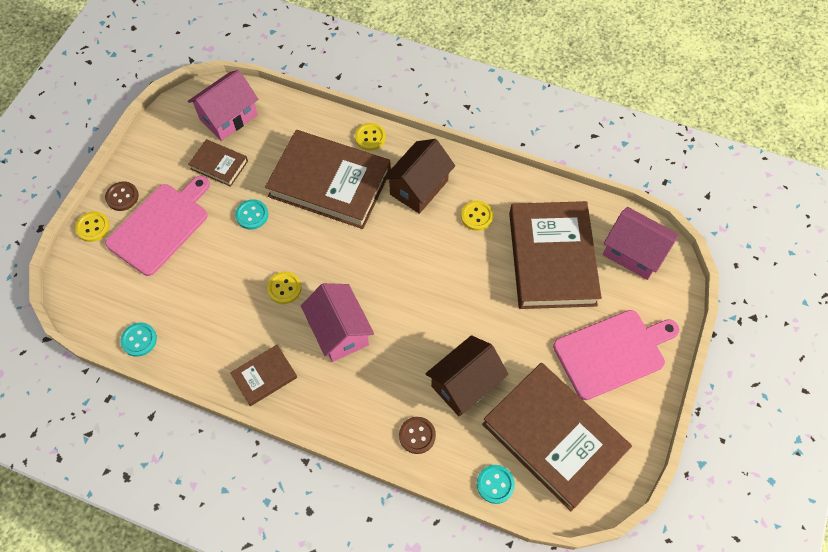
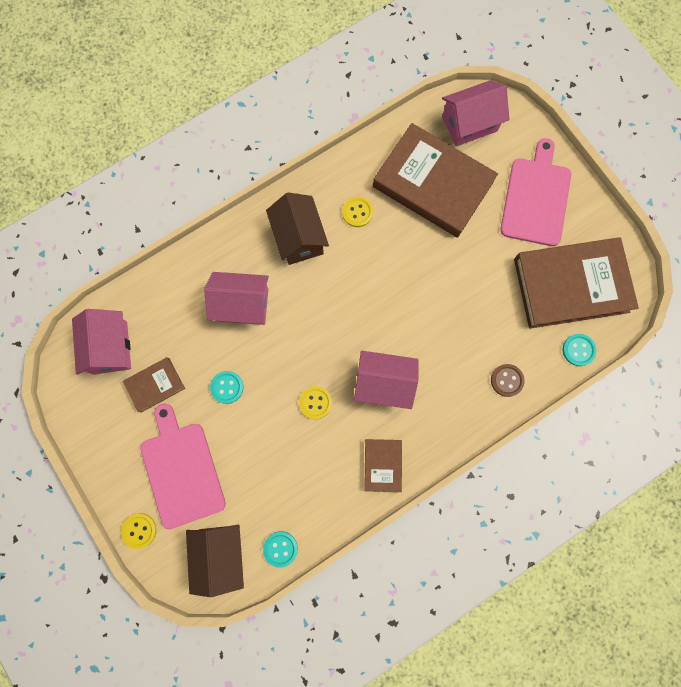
camera: 55 degrees left, 15 degrees up
(122, 197) = (126, 487): brown button -> none
(330, 183) = (242, 305): brown book -> pink house
(370, 137) = (222, 244): yellow button -> none
(465, 384) = (490, 319): brown house -> brown house (220, 554)

